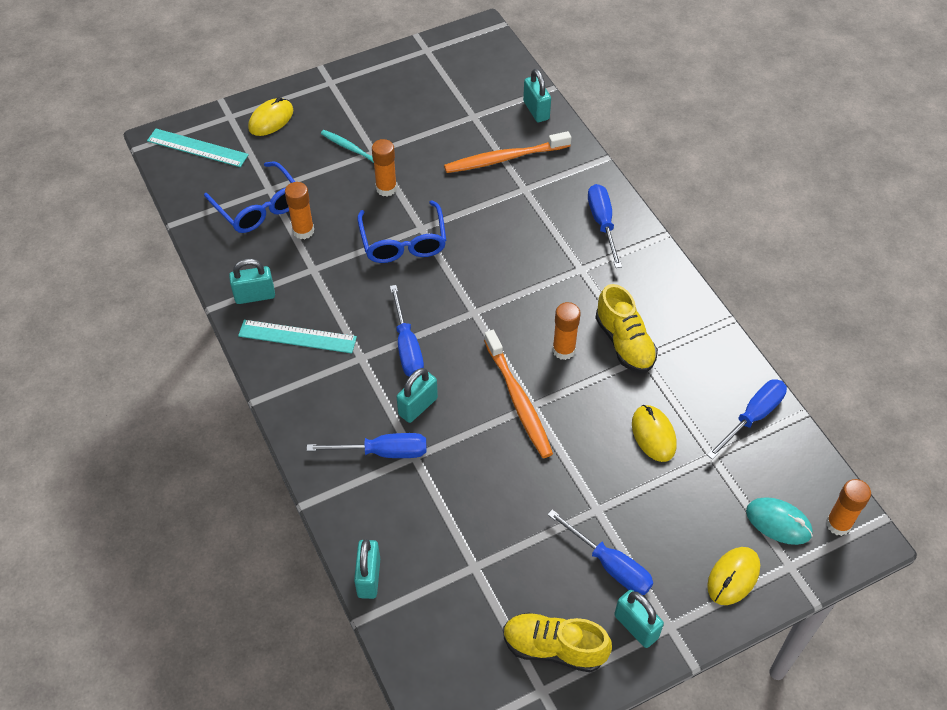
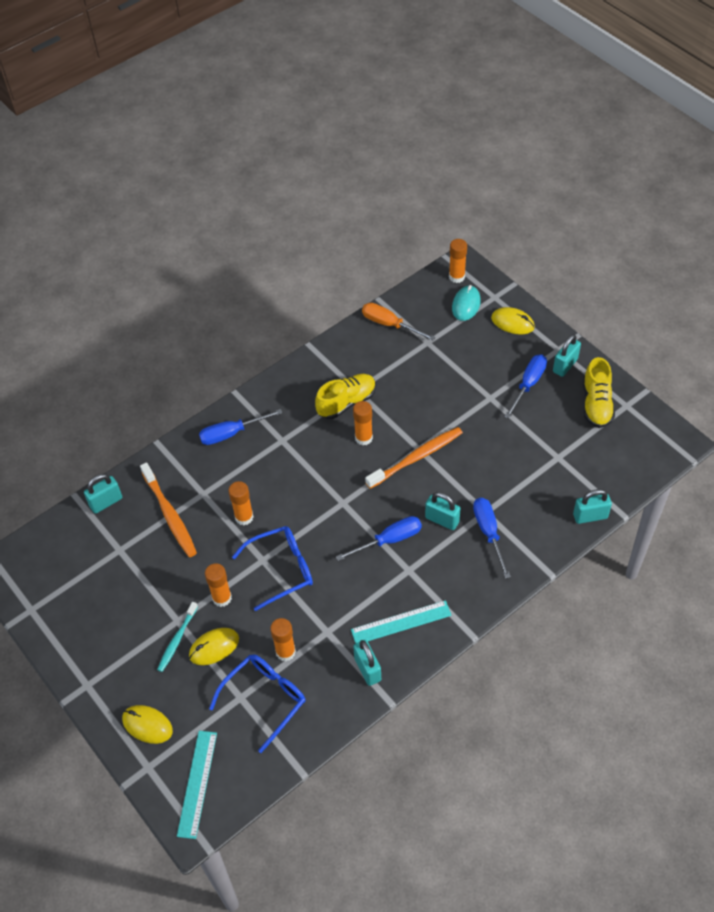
camera: 100 degrees left, 0 degrees up
(297, 336) = (401, 622): turquoise ruler -> turquoise ruler turned 75 degrees clockwise
(481, 219) = (244, 517): none -> orange glue stick
(653, 434) = (421, 375): yellow mouse -> yellow mouse (214, 647)
(752, 417) = (389, 324): blue screwdriver -> orange screwdriver

